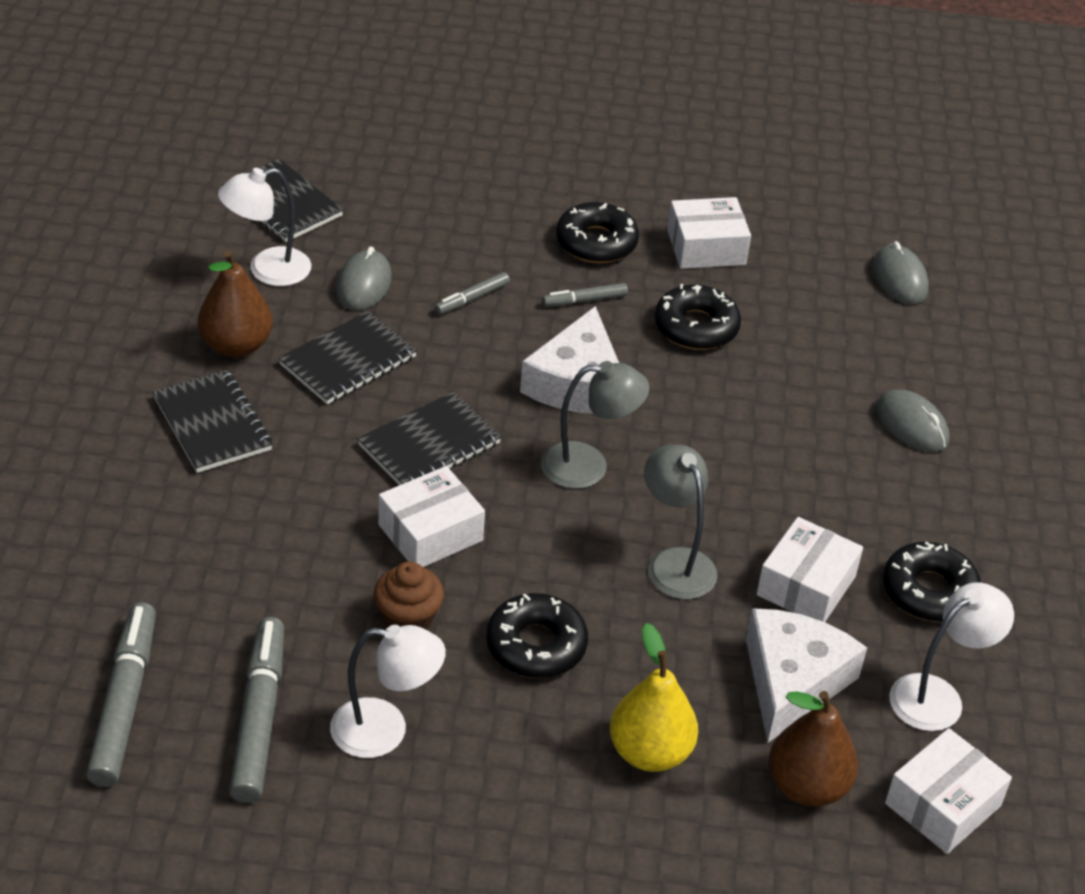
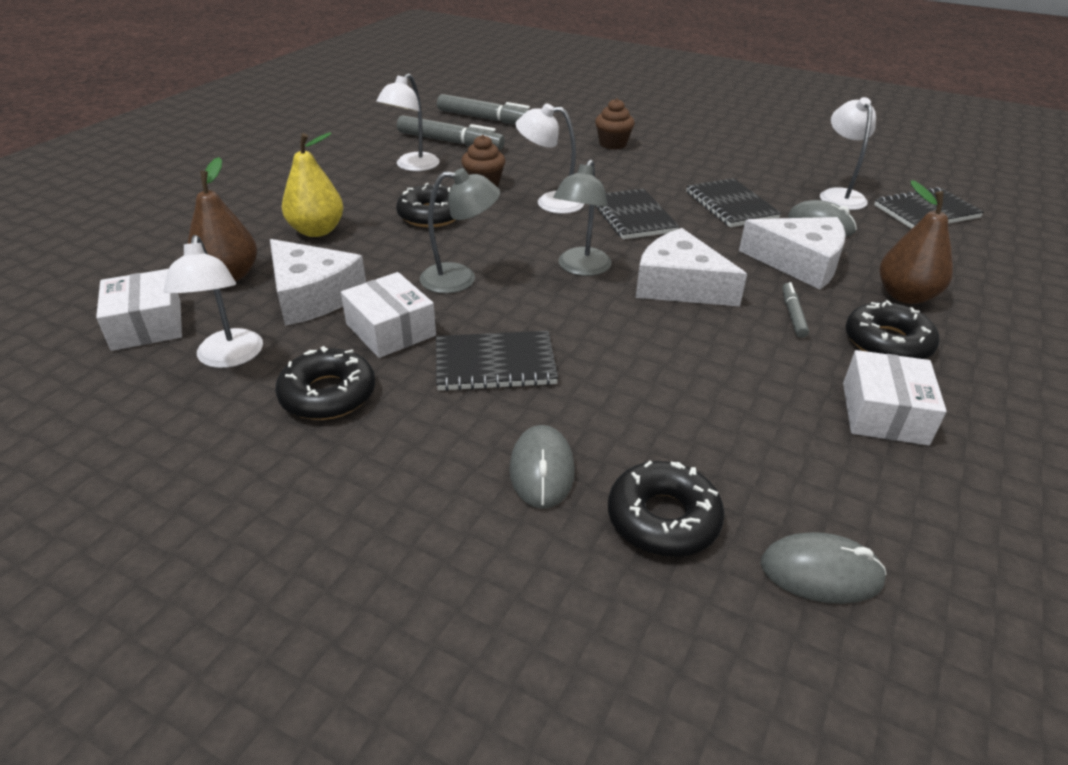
camera: 115 degrees right, 5 degrees down
(179, 508) = (613, 144): none -> brown cupcake
(212, 424) = (680, 160): black notebook -> black notebook (495, 364)
(236, 345) = (755, 175): brown pear -> brown pear (905, 296)
(430, 532) = (550, 202): white box -> white lamp
(472, 298) = (799, 263): grey marker -> white cheese
(696, 327) = (743, 367): black donut -> black donut (663, 518)
(911, 425) = (542, 470): grey mouse -> grey mouse turned 75 degrees counterclockwise

